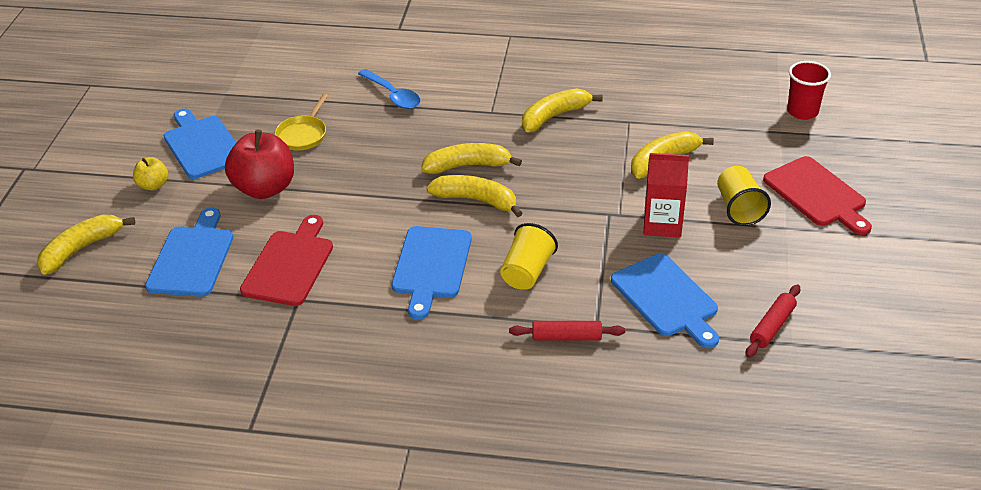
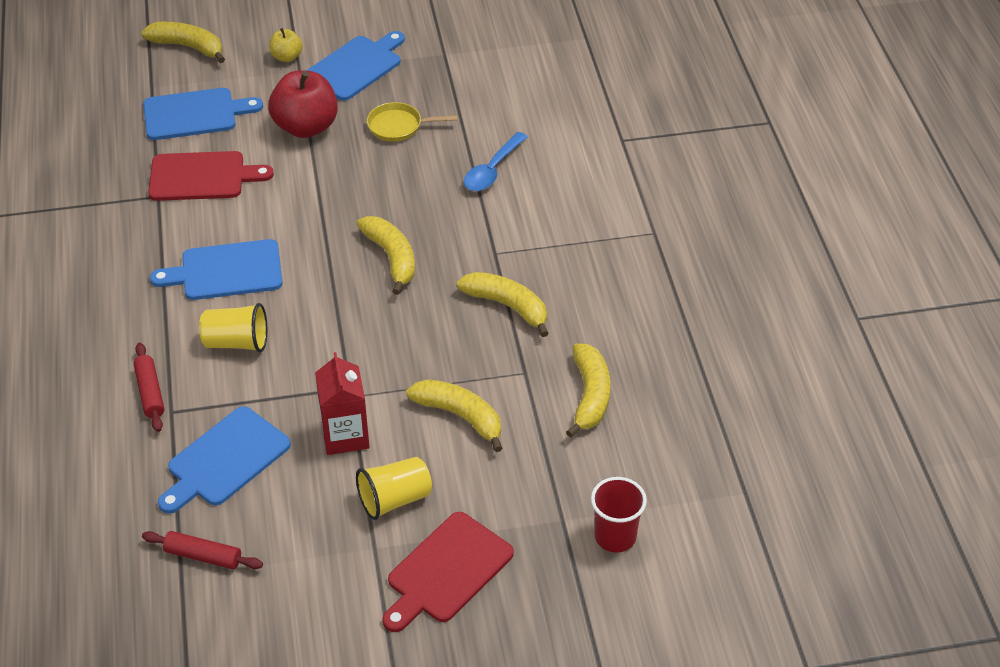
camera: 70 degrees right, 5 degrees up
(476, 200) = (337, 278): yellow banana -> yellow banana (590, 396)

